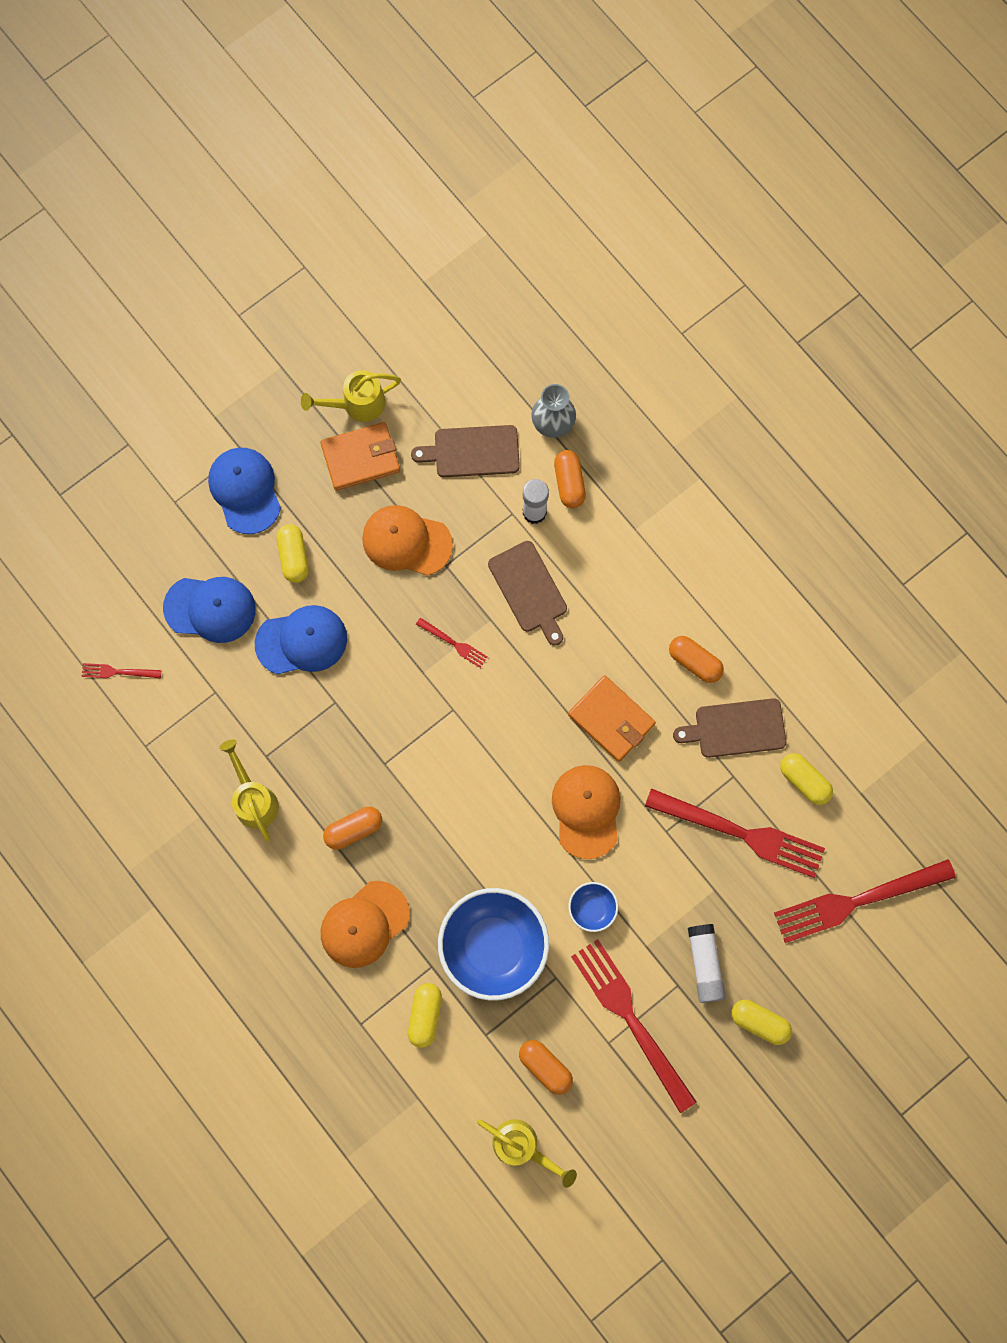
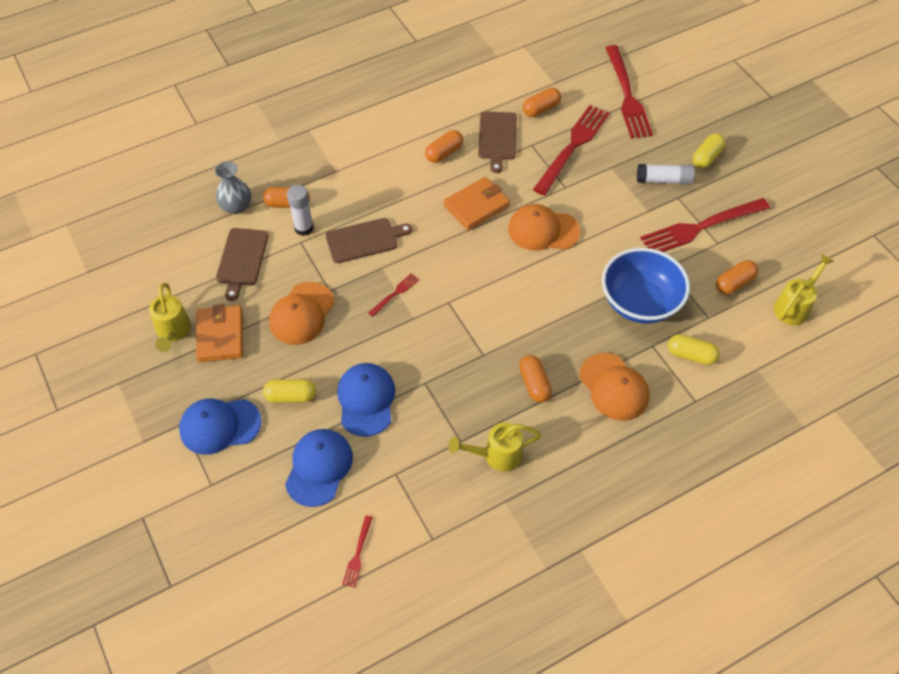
camera: 80 degrees left, 20 degrees down
(592, 908) = (617, 237): blue bowl -> none
(804, 781) = (541, 109): yellow capsule -> orange capsule

